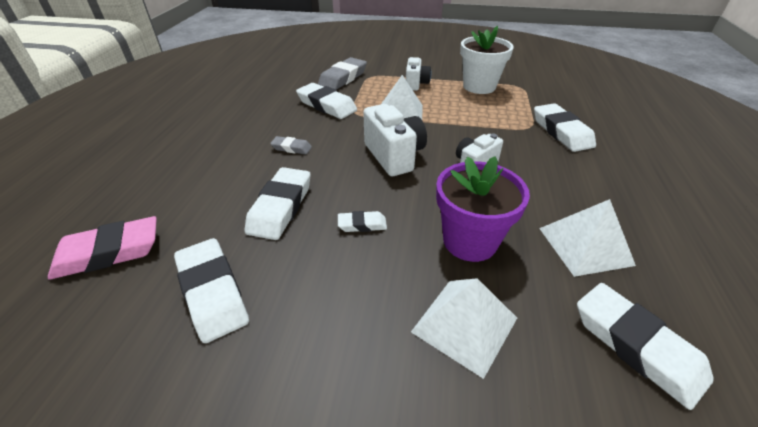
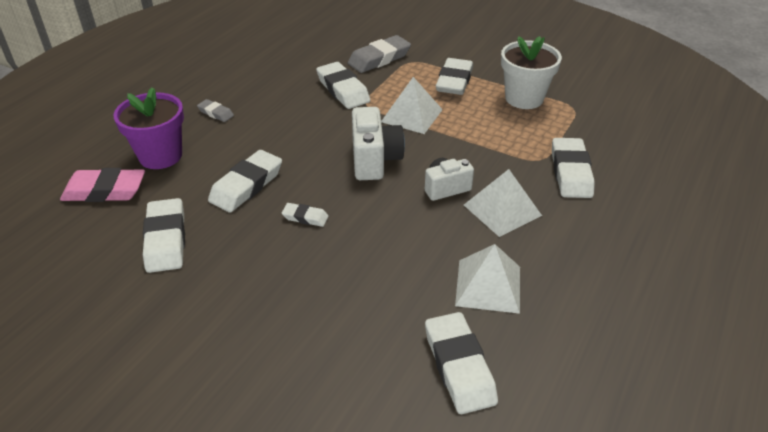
camera: 20 degrees right, 0 degrees up
(291, 148) = (284, 131): grey eraser -> grey eraser (216, 113)
(416, 84) = (454, 81): white camera -> white eraser
(465, 324) = (336, 313): white pyramid -> white pyramid (502, 210)
(470, 241) = (387, 254): purple flower pot -> purple flower pot (160, 156)

